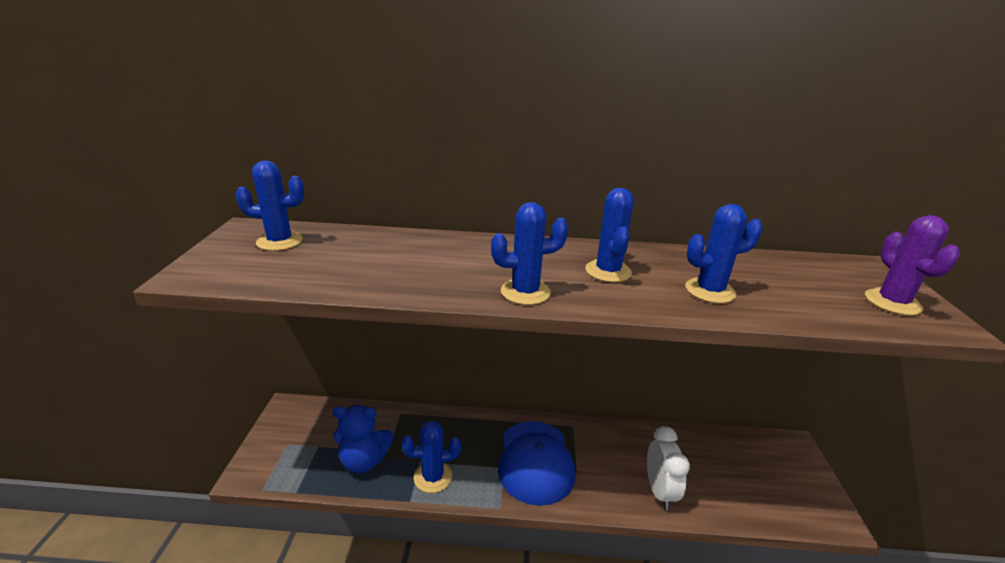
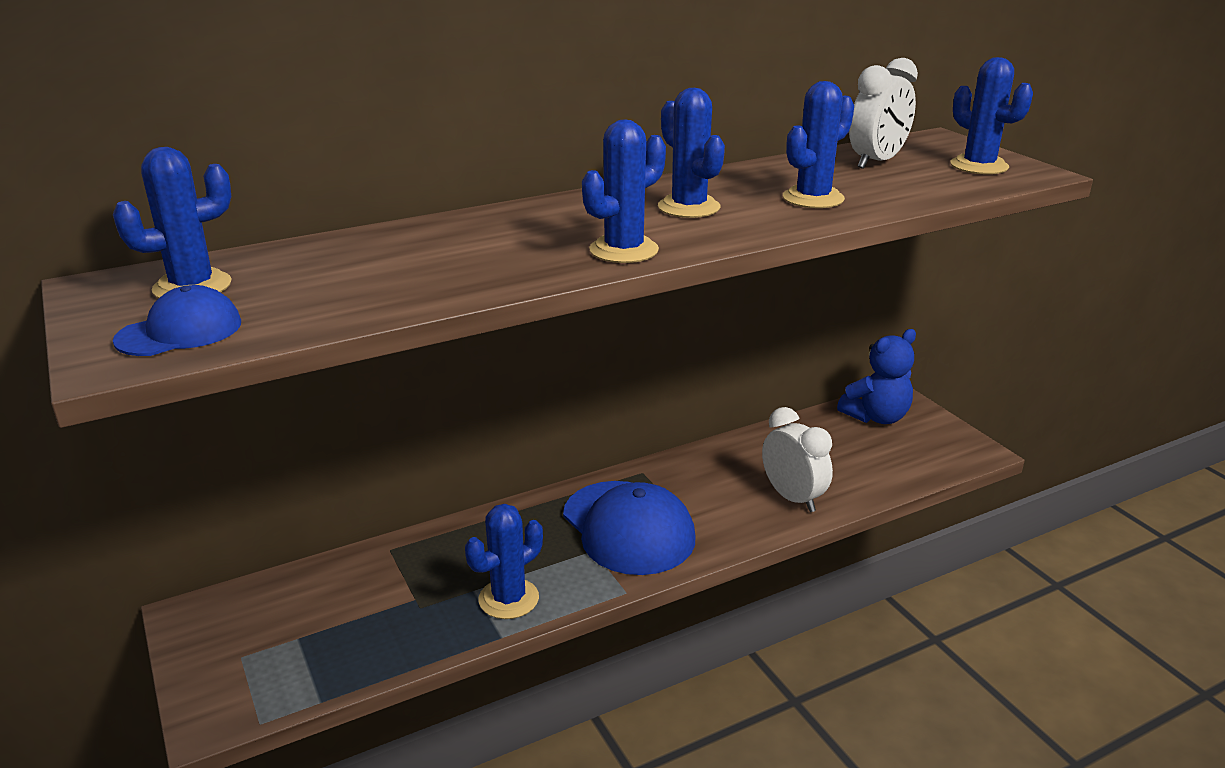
camera: 30 degrees left, 0 degrees up
(236, 268) = (180, 331): none -> blue cap
(364, 461) = (389, 624): blue teddy bear -> blue teddy bear (876, 417)
(797, 274) = (876, 162): none -> white clock
(892, 302) = (979, 166): purple cactus -> blue cactus

